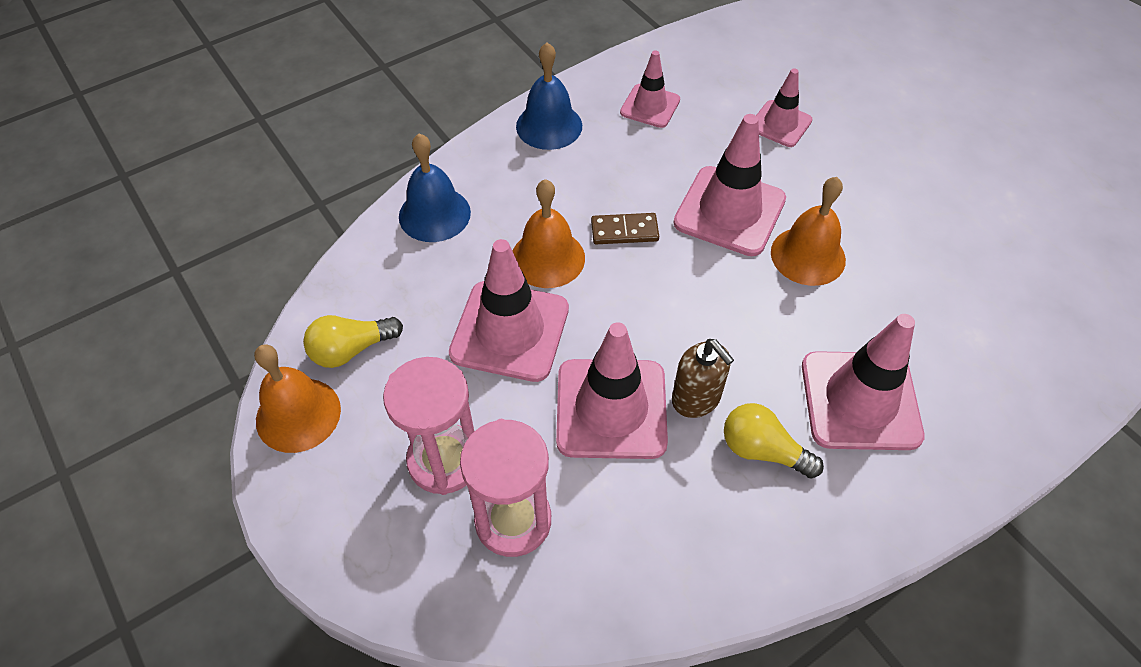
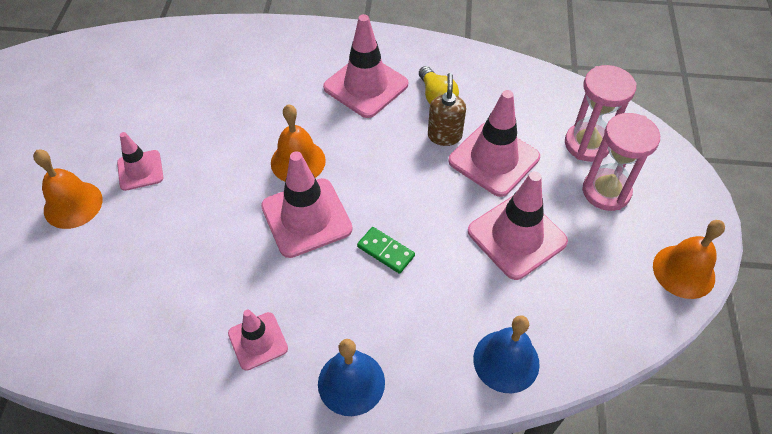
camera: 140 degrees left, 0 degrees up
(351, 349) = (628, 292): yellow light bulb -> none
(547, 258) = (453, 267): orange bell -> orange bell (73, 204)
(624, 231) = (386, 251): brown domino -> green domino
(780, 124) = (193, 254): pink traffic cone -> pink traffic cone (140, 170)

